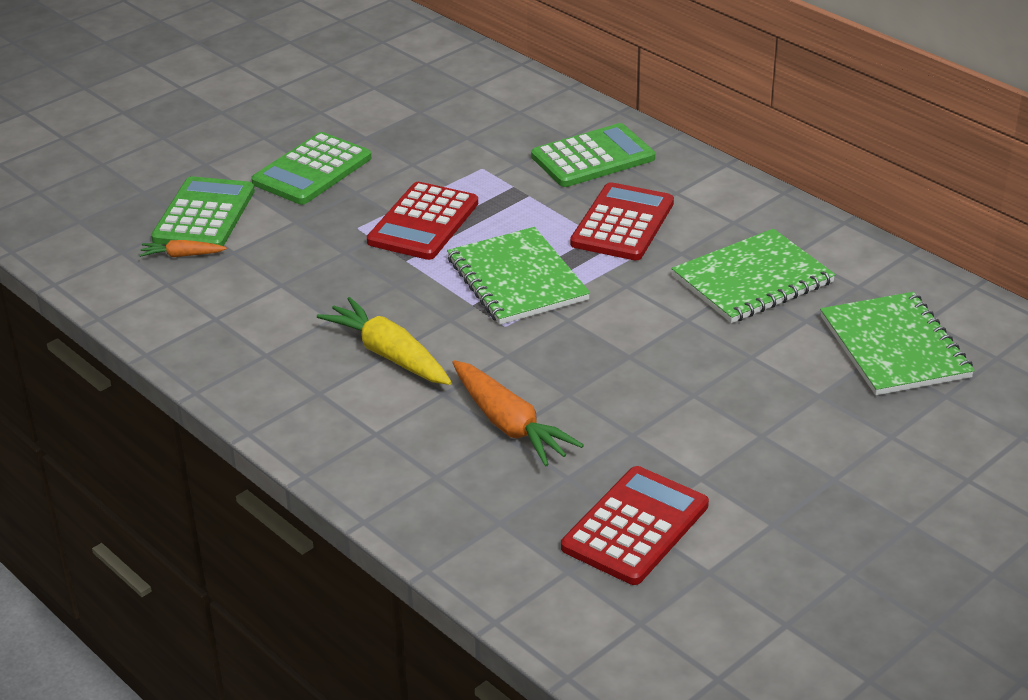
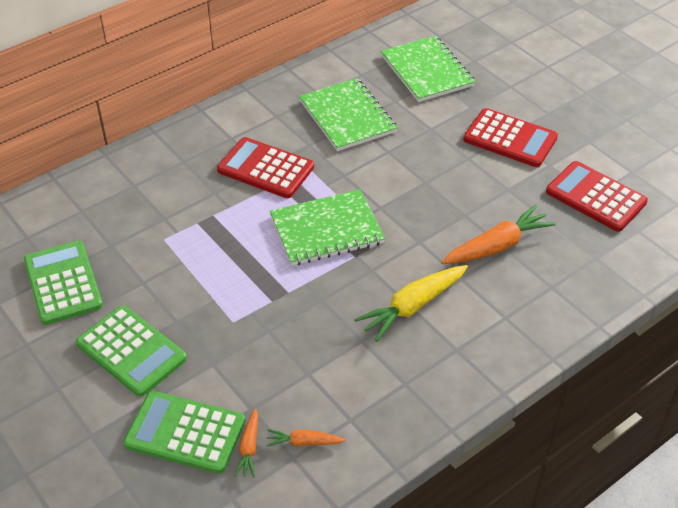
camera: 85 degrees left, 10 degrees up
(186, 289) = (304, 442): none -> orange carrot
(423, 223) = (237, 279): red calculator -> red calculator (510, 139)
(593, 157) = (169, 175): green calculator -> green calculator (63, 283)
(894, 347) = (427, 71): green notebook -> green notebook turned 75 degrees clockwise

